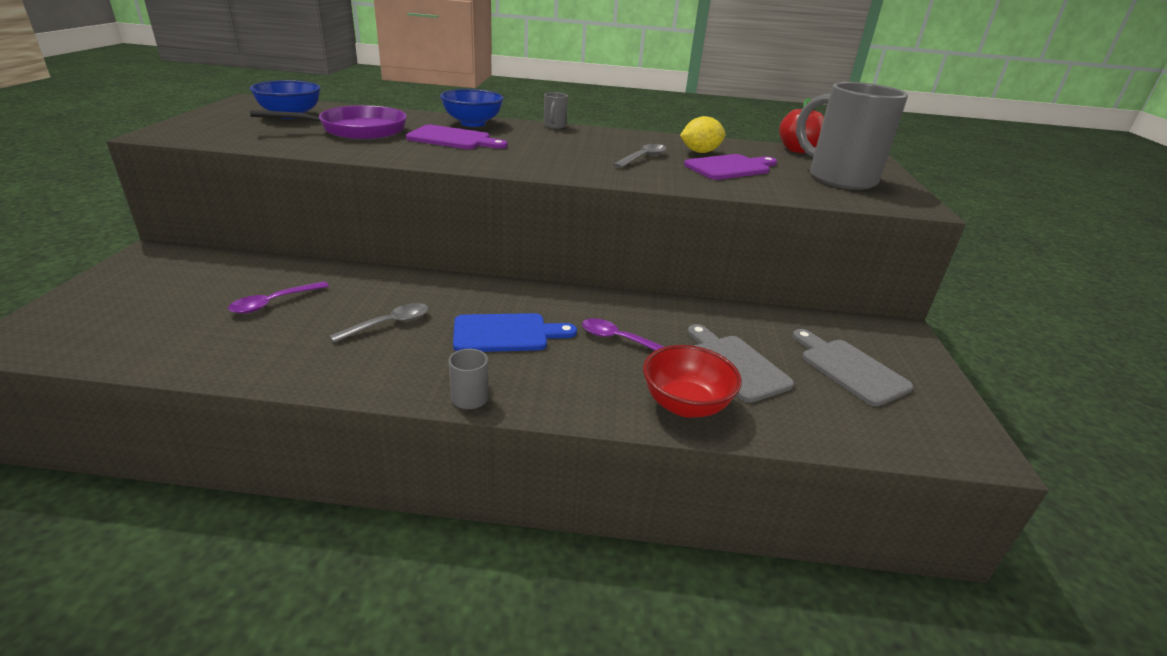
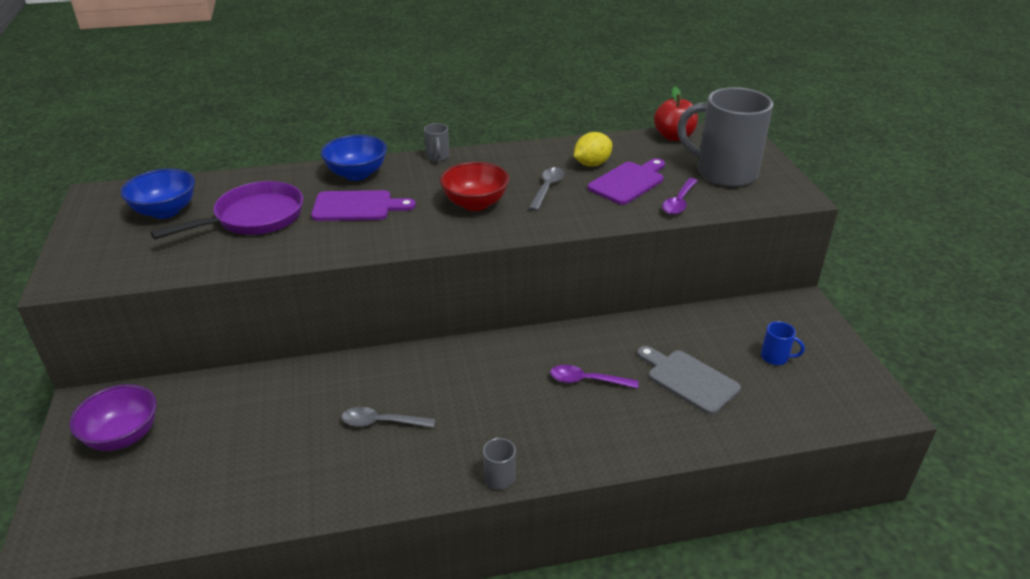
camera: 15 degrees left, 5 degrees up
(157, 280) = (123, 436): none -> purple bowl
(274, 303) = (260, 429): purple spoon -> purple spoon (679, 202)
(388, 324) = (382, 422): grey spoon -> grey spoon turned 120 degrees counterclockwise
(506, 333) = (490, 402): blue cutting board -> none
(685, 405) = (668, 431): red bowl -> red bowl (475, 203)
(849, 369) = (776, 357): grey cutting board -> blue mug

